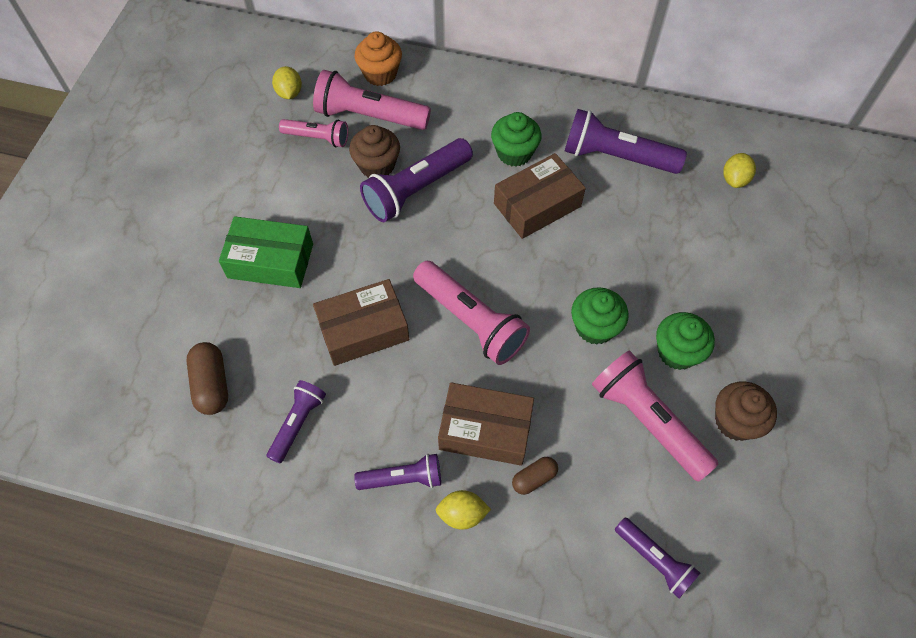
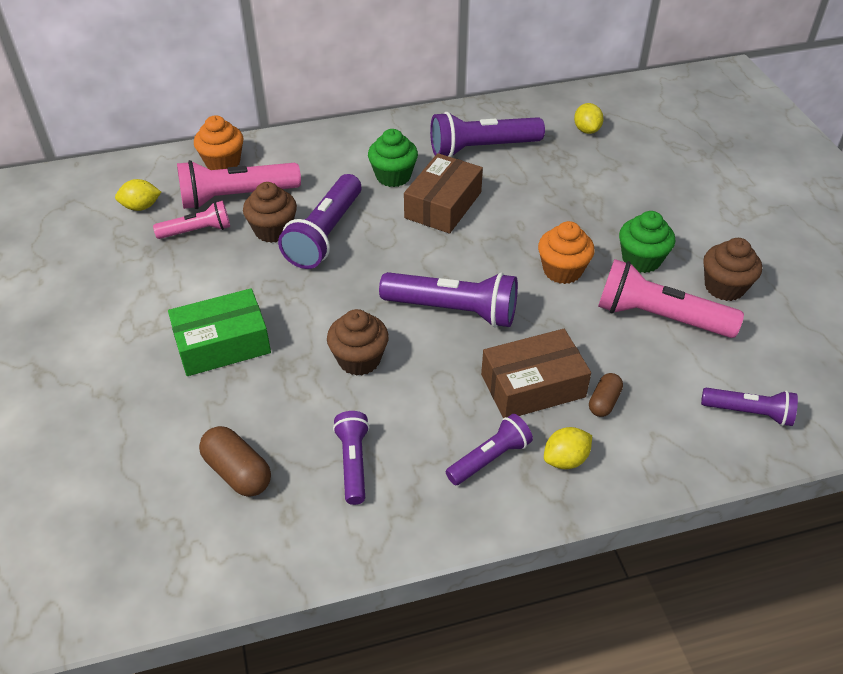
camera: 30 degrees left, 15 degrees down
(289, 93) = (141, 207): yellow lemon -> yellow lemon turned 60 degrees counterclockwise
(363, 330) = (359, 359): brown box -> brown cupcake
(470, 320) = (453, 310): pink flashlight -> purple flashlight
(595, 327) = (562, 270): green cupcake -> orange cupcake

